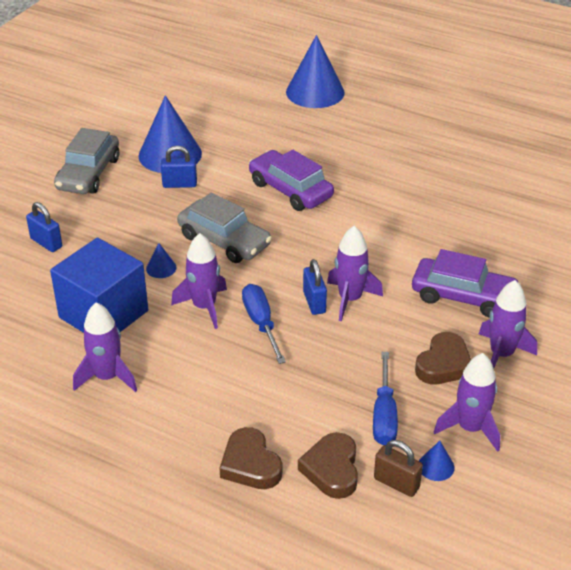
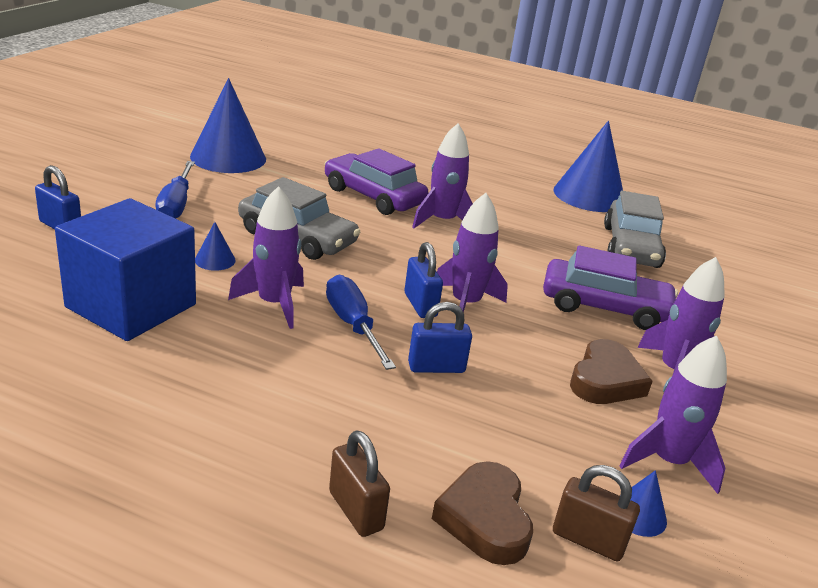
camera: 10 degrees left, 10 degrees down
(88, 173) = (127, 167): grey car -> grey car (630, 247)
(107, 377) = (129, 383): purple rocket -> purple rocket (442, 221)
(179, 184) = (240, 183): blue padlock -> blue padlock (436, 367)
(250, 464) = (356, 510): brown heart -> brown padlock
(315, 92) = (389, 121): blue cone -> blue cone (589, 195)
(384, 415) = (544, 442): blue screwdriver -> blue screwdriver (176, 205)

